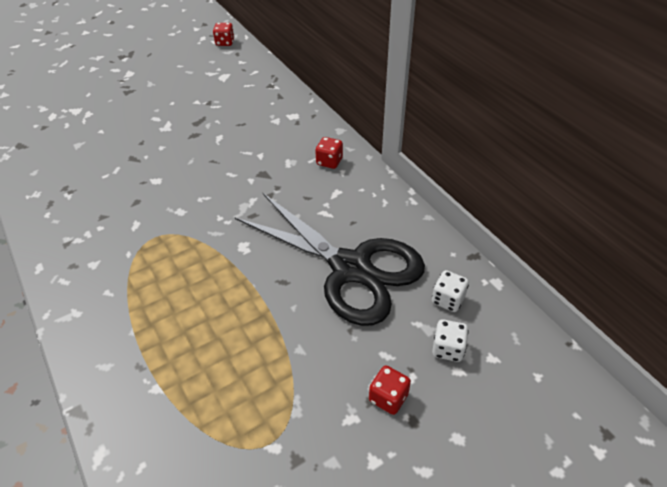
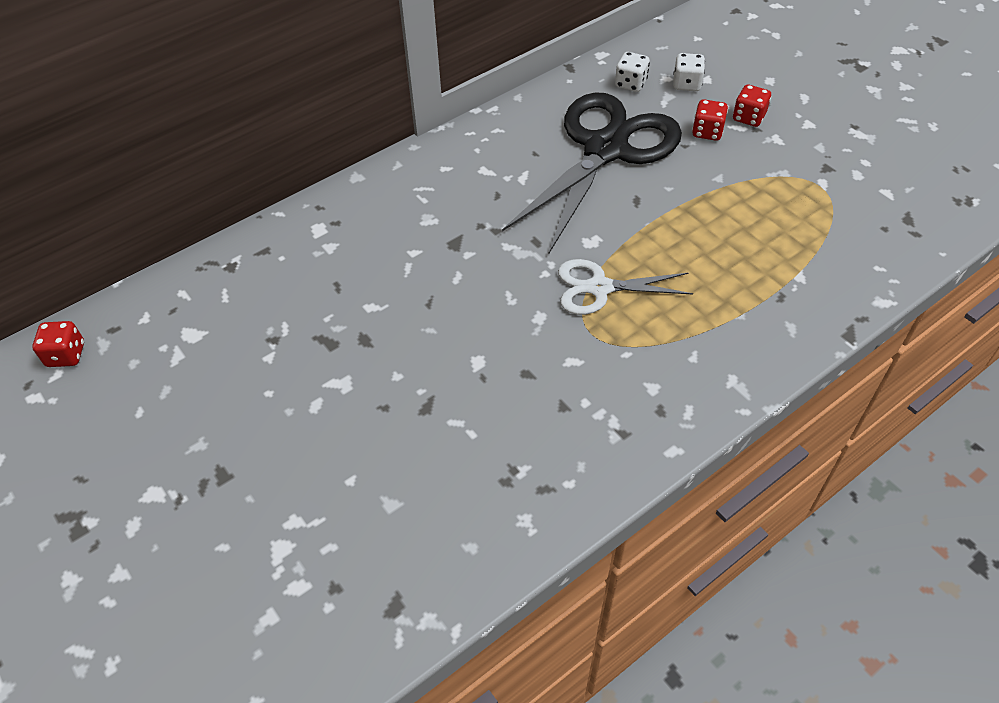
camera: 95 degrees left, 5 degrees up
(194, 245) = (599, 288): none -> white scissors
(329, 161) = (426, 181): red dice -> red dice (707, 132)

